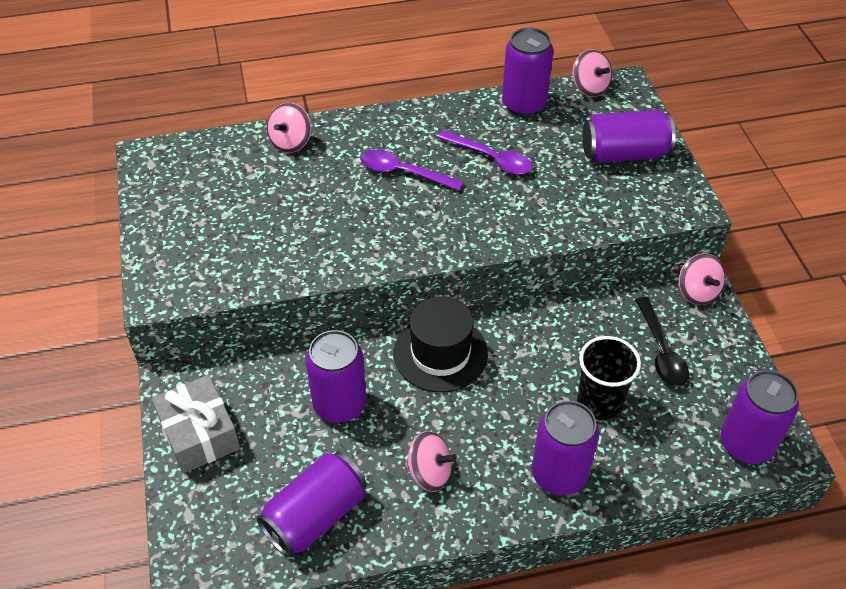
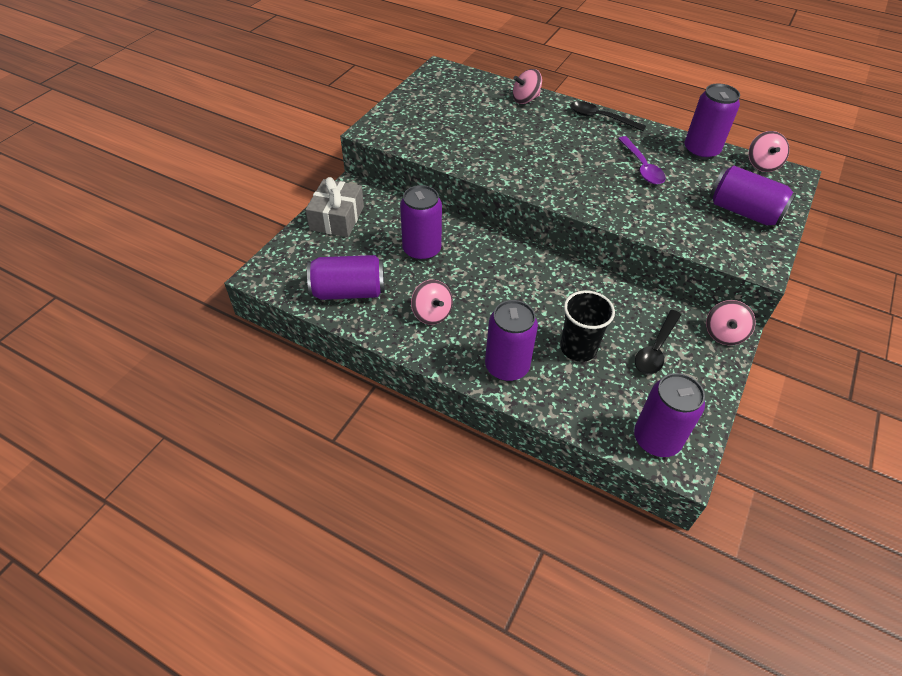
camera: 40 degrees right, 0 degrees up
(393, 120) = (600, 118): none -> black spoon
(403, 172) = (575, 146): purple spoon -> none
(440, 353) = (507, 261): black hat -> none

